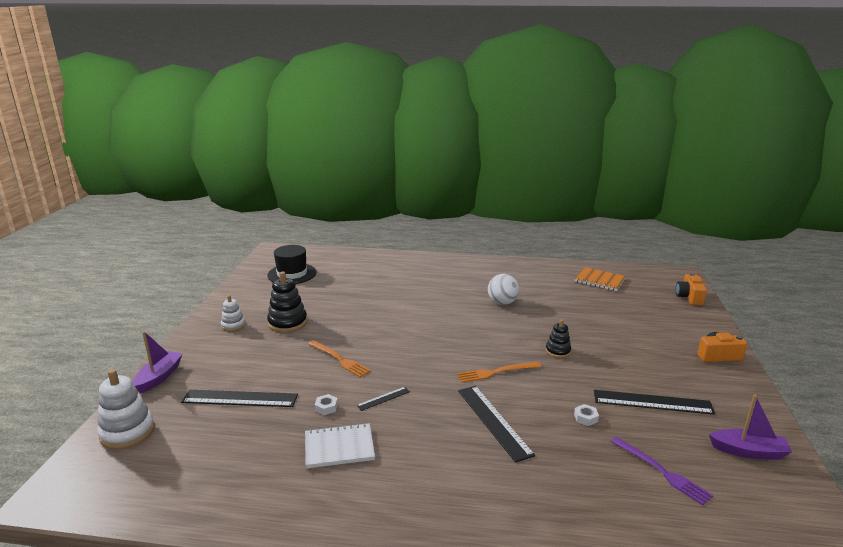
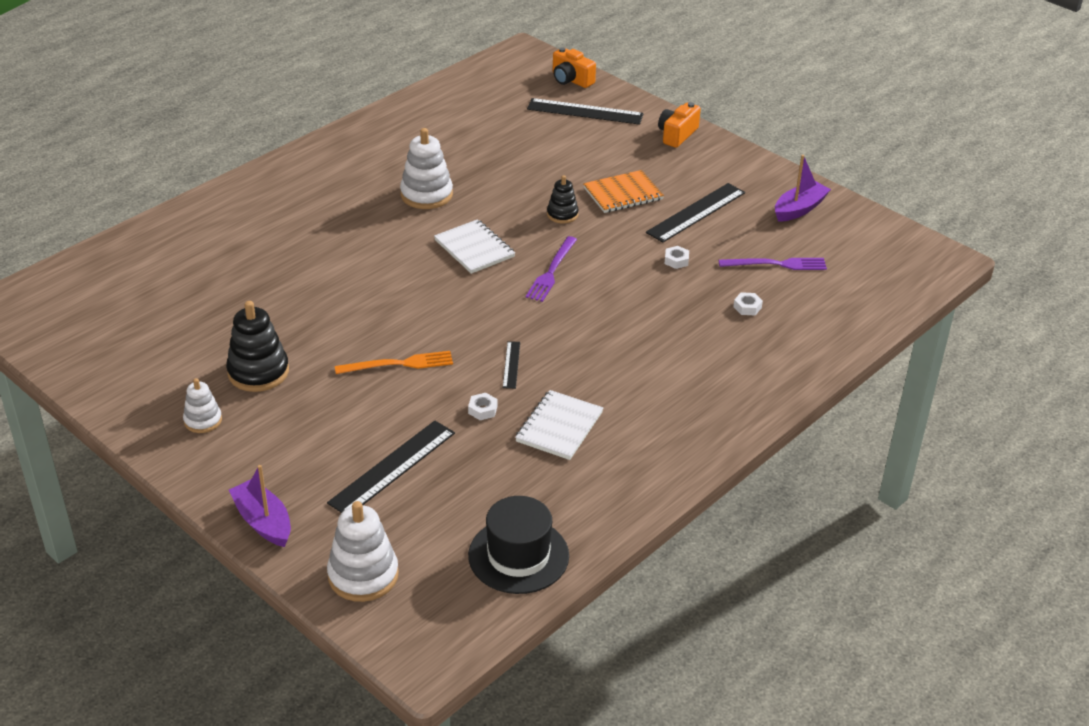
camera: 55 degrees left, 15 degrees up
(292, 274) = (115, 318): black hat -> black hat (518, 555)
(477, 337) = (474, 248): none -> white notebook
(493, 421) = (624, 314): black ruler -> black ruler (585, 112)
(496, 372) = (551, 271): orange fork -> purple fork
(502, 303) = (426, 195): white ball -> white stacking toy
(586, 480) = (747, 307): none -> white nut
(599, 280) = (467, 106): orange notebook -> orange notebook (623, 194)

